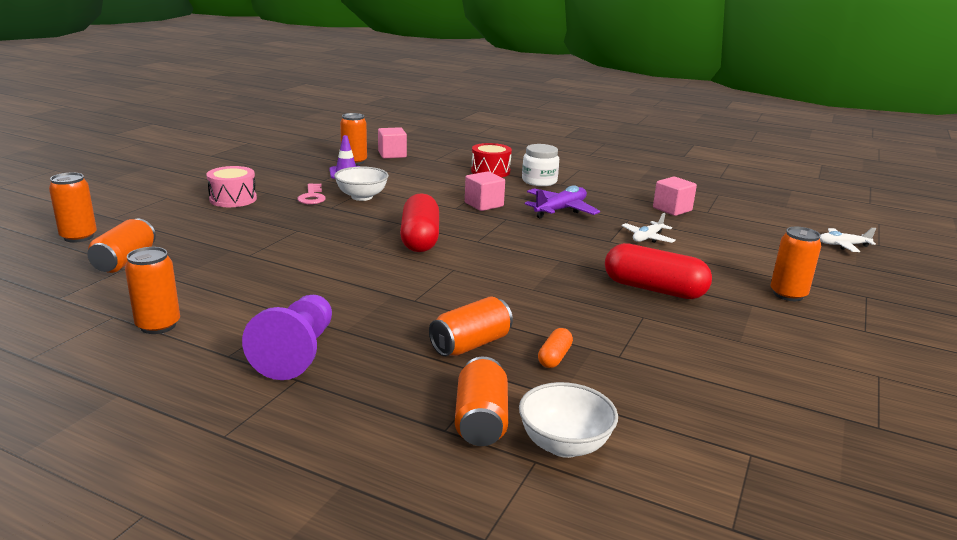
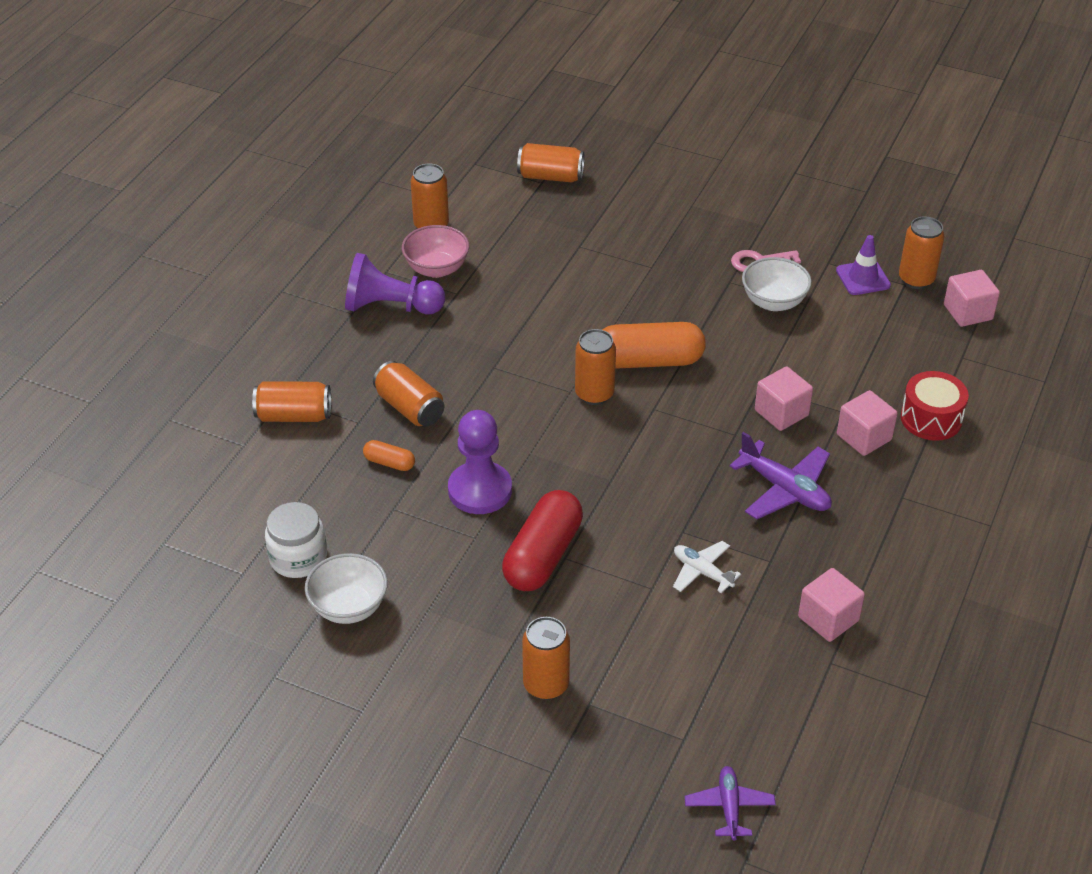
camera: 90 degrees right, 20 degrees up
(79, 237) = (599, 136): orange can -> orange can (594, 394)
(233, 199) = (731, 205): pink drum -> none
(242, 324) = (436, 269): none -> pink bowl
(420, 239) = (648, 361): red capsule -> orange capsule
(508, 187) = (864, 437): none -> pink cube
(539, 181) = (905, 472): white jar -> white jar (298, 558)
(564, 445) = (261, 461): white bowl -> white bowl (349, 607)
(584, 312) = (480, 490): none -> purple pawn
(843, 245) = (729, 807): white plane -> purple plane

